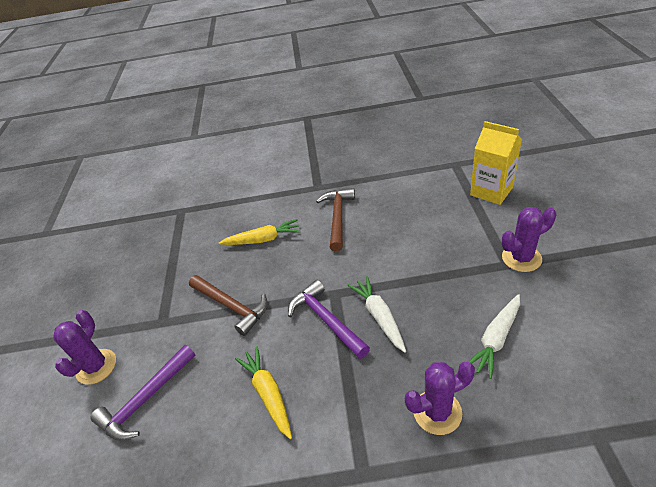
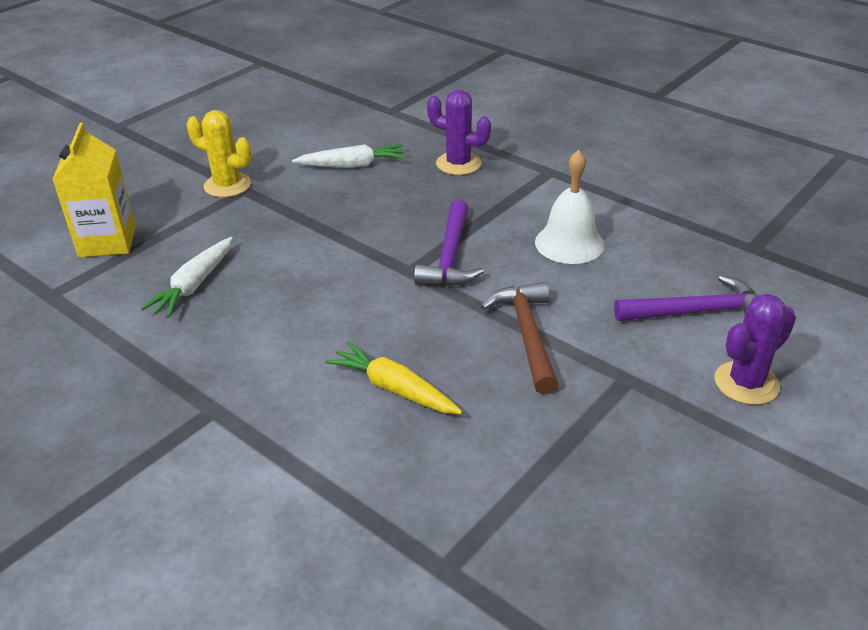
camera: 140 degrees left, 5 degrees down
(268, 394) = (569, 243): yellow carrot -> white bell
(337, 218) = (275, 341): brown hammer -> none
(379, 317) = (403, 228): white carrot -> white carrot (194, 285)
(521, 258) = (227, 185): purple cactus -> yellow cactus

